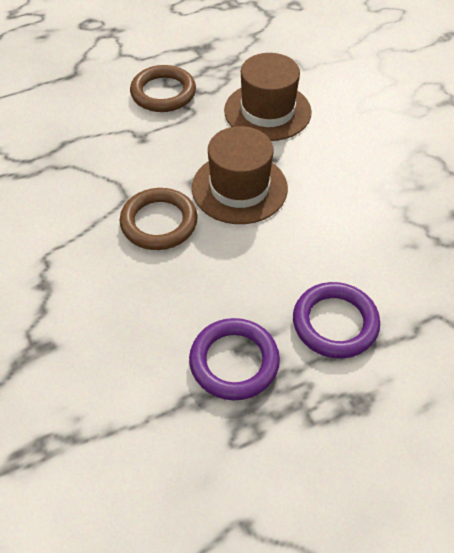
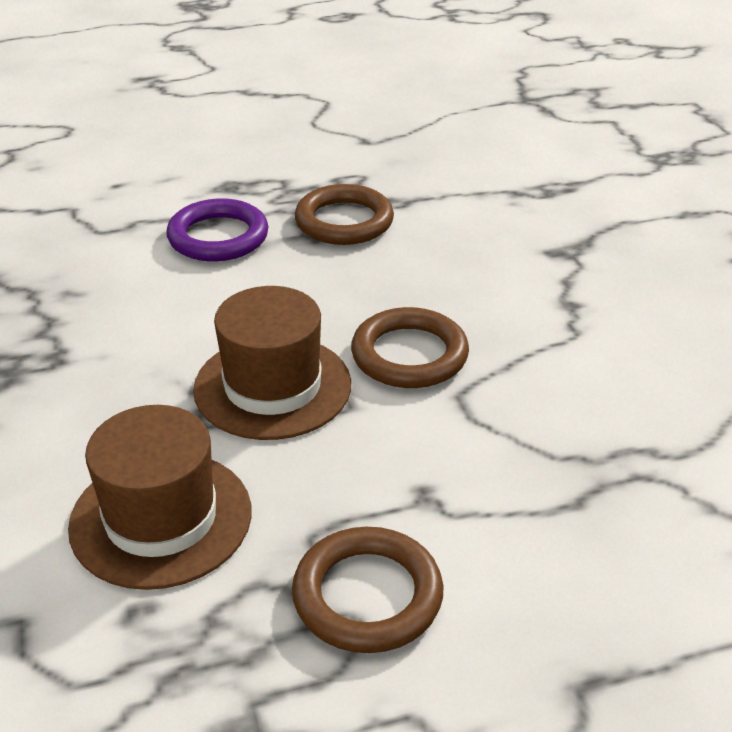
camera: 170 degrees left, 15 degrees down
(234, 362) = (344, 221): purple ring -> brown ring

